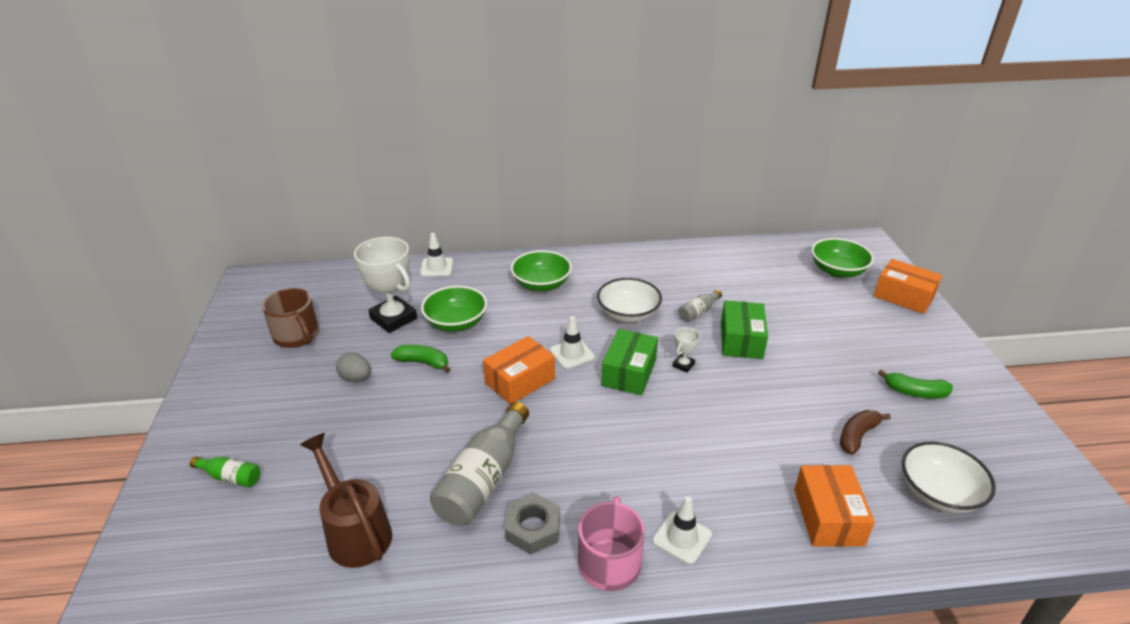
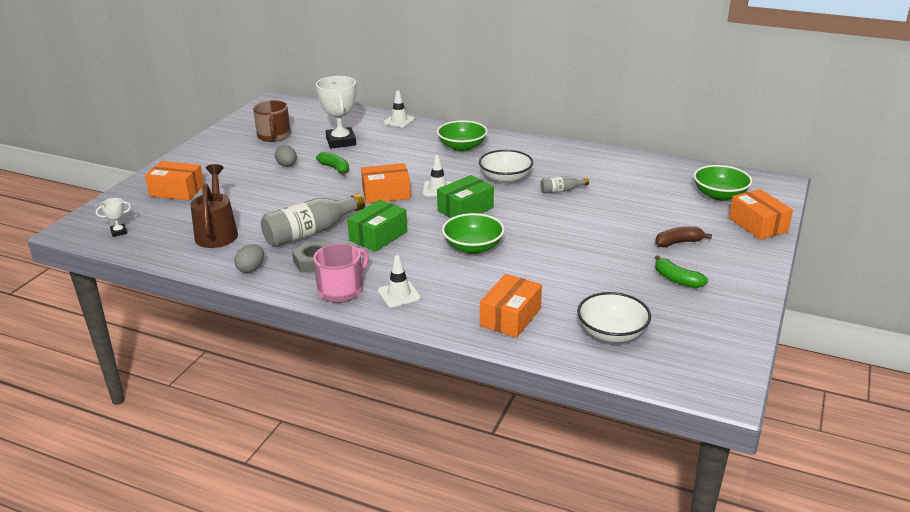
camera: 30 degrees right, 5 degrees down
(230, 477) = (177, 191): green bottle -> orange box
(456, 322) = (379, 153): green bowl -> green bowl (473, 247)
(460, 578) = (251, 269): none -> grey egg
(683, 365) = (510, 216): white trophy -> white trophy (119, 232)
(741, 340) = (574, 214): green box -> green box (378, 236)
(857, 436) = (592, 287): brown banana -> brown banana (678, 242)

